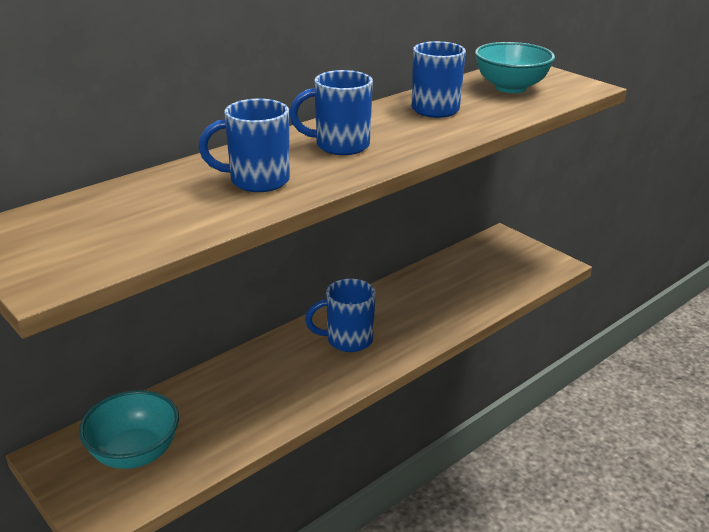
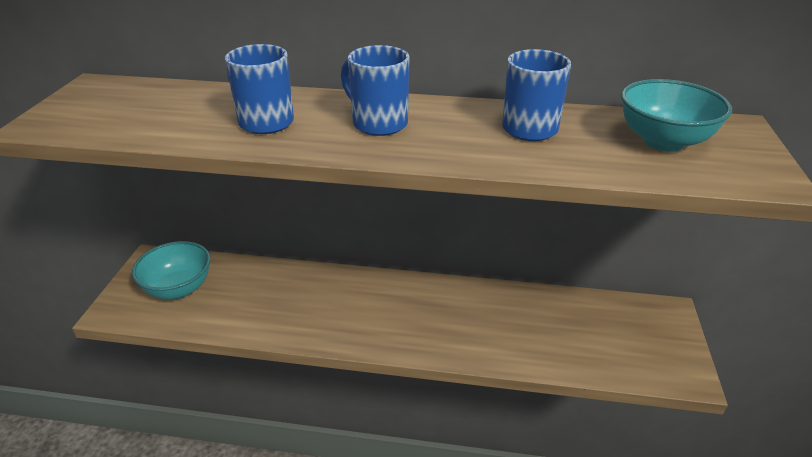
camera: 50 degrees right, 5 degrees up
(347, 340) = (395, 308): blue mug -> none

